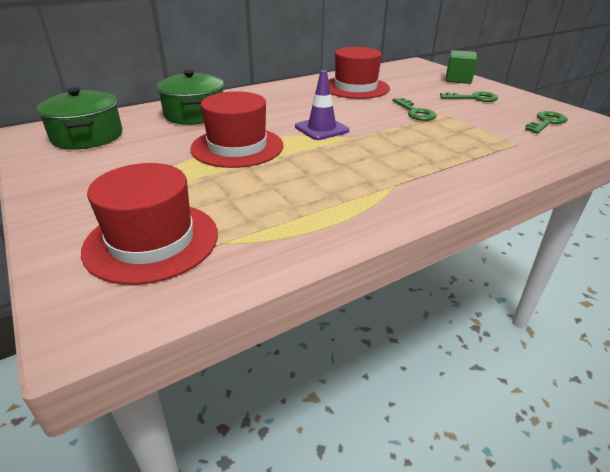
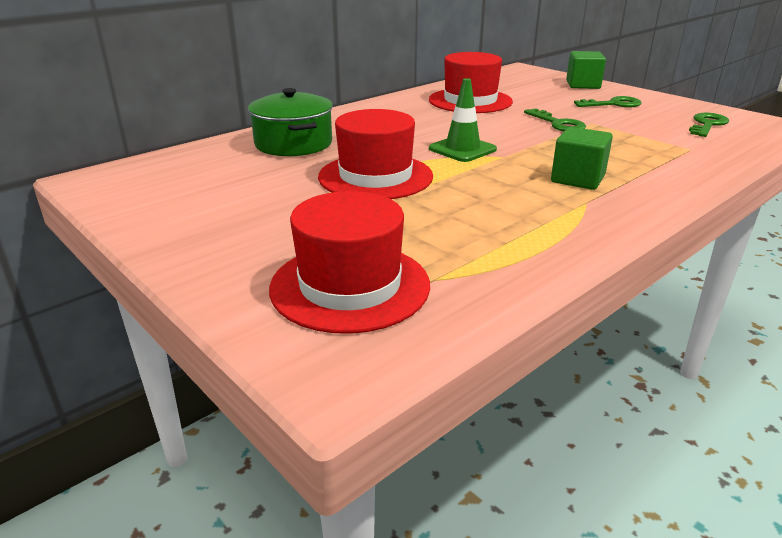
camera: 10 degrees left, 5 degrees down
(87, 136) = (173, 179): green pot -> none
(321, 129) = (462, 149): purple traffic cone -> green traffic cone
(400, 163) = (577, 179): none -> green cube

